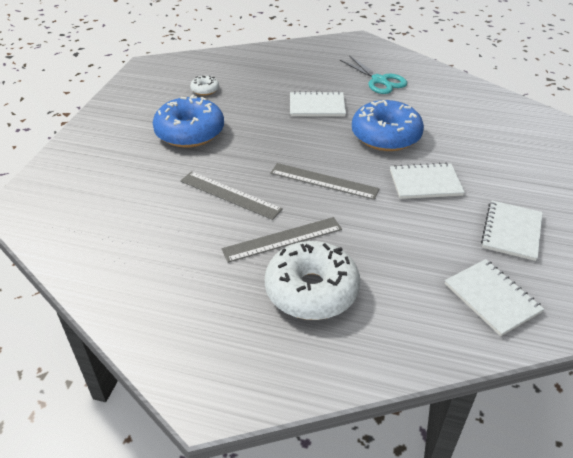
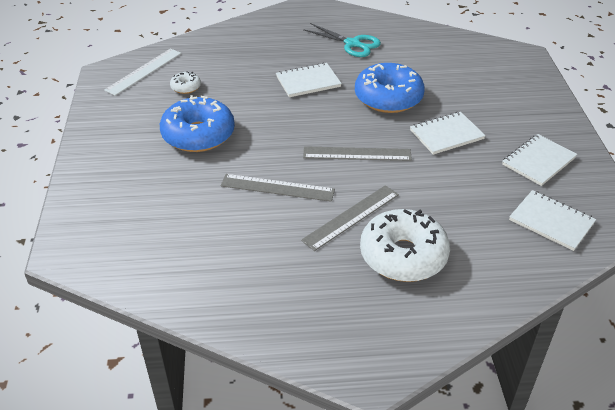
camera: 20 degrees left, 0 degrees up
(178, 70) = (143, 71): none -> white ruler
(511, 231) = (538, 161): white notebook -> white notebook turned 45 degrees clockwise

